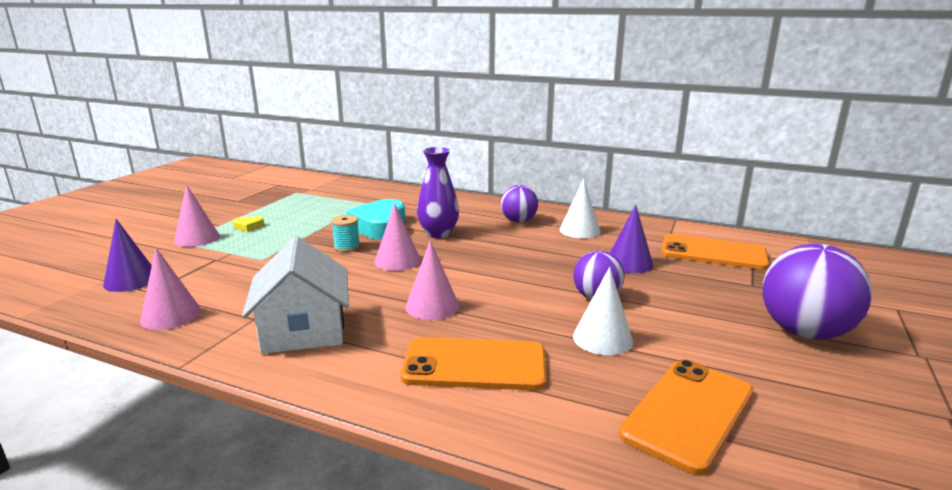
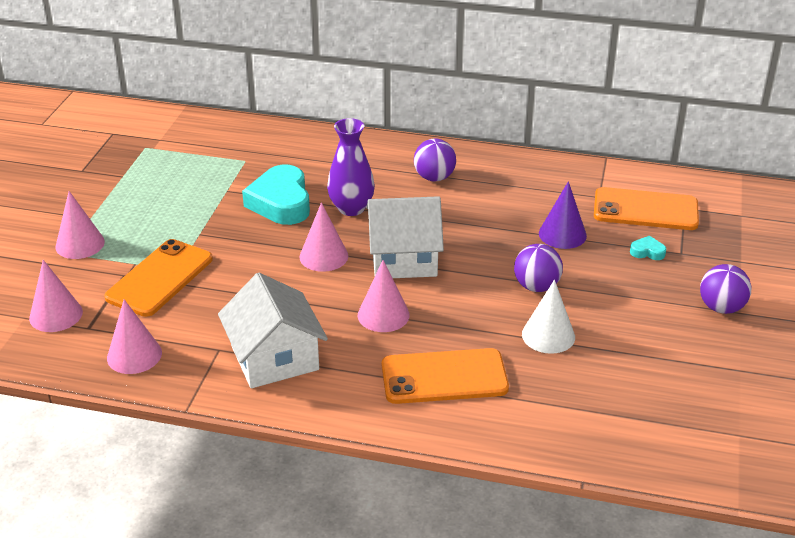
camera: 10 degrees left, 15 degrees up
(131, 280) = (56, 315): purple cone -> pink cone
(248, 226) = (127, 218): yellow heart -> none
(347, 247) = (259, 241): turquoise spool -> none
(470, 267) = (404, 258): none -> white house
(579, 230) = (504, 187): white cone -> none
(688, 413) = (623, 402): orange phone -> orange phone (159, 278)
(716, 281) = (647, 252): none -> turquoise heart
(804, 332) = (721, 307): purple ball -> purple ball, size x0.60

